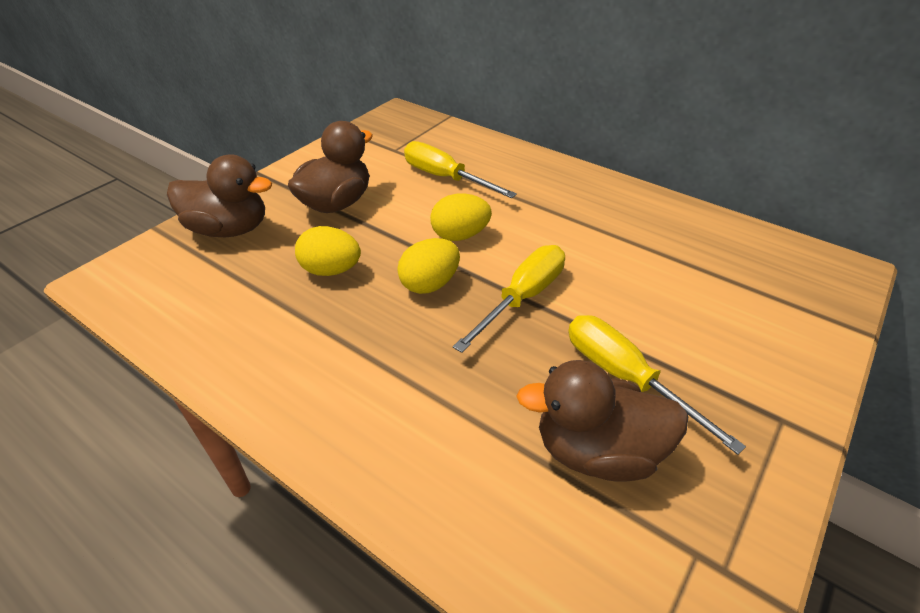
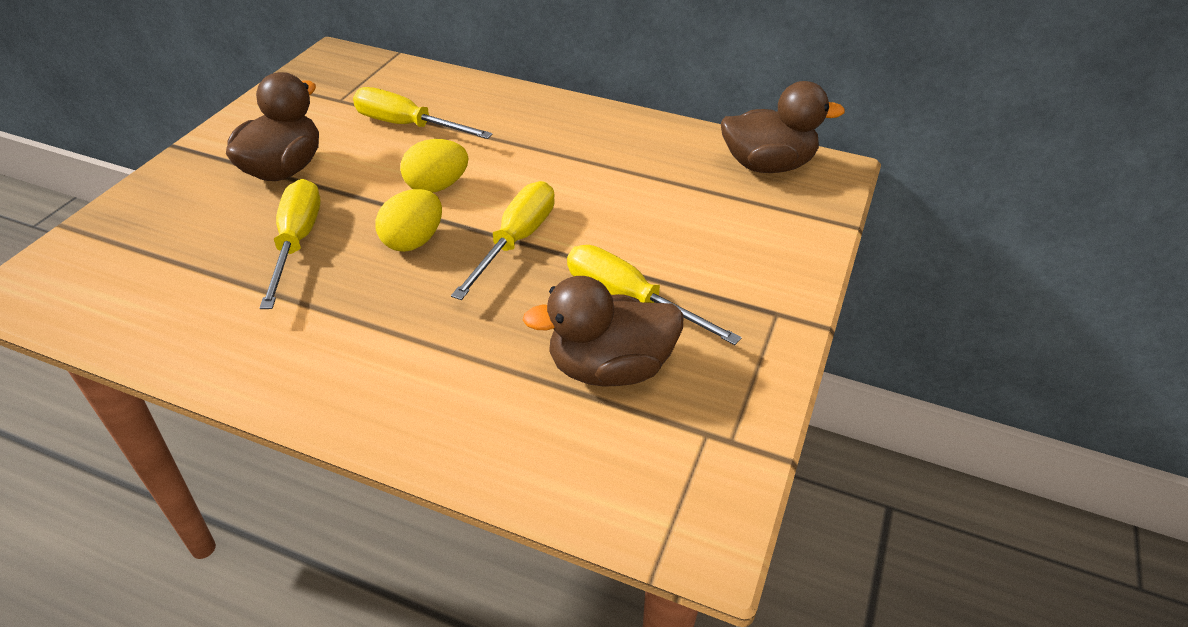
camera: 15 degrees left, 0 degrees up
(229, 229) = (159, 214): brown duck -> brown duck (767, 165)
(331, 270) = (297, 242): yellow egg -> yellow screwdriver

